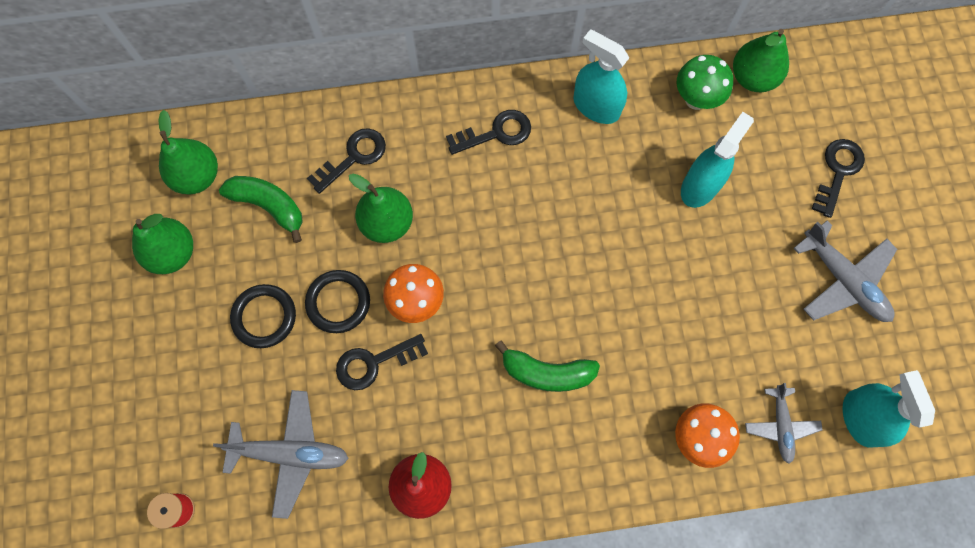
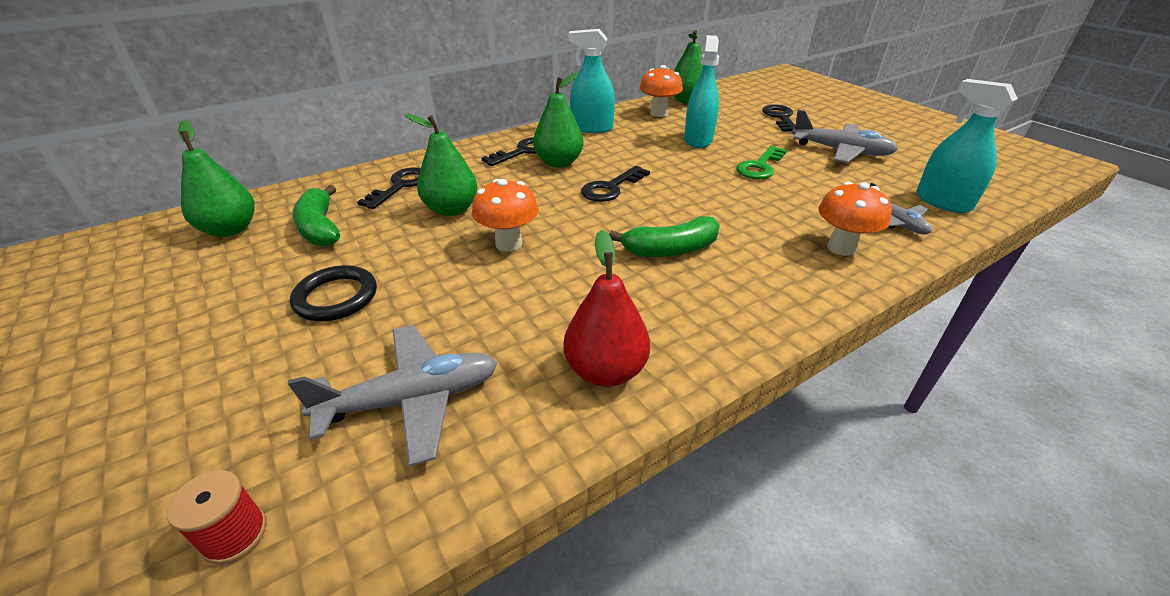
camera: 25 degrees left, 35 degrees down
(172, 253) = (203, 283): green pear -> green pear (559, 163)
(269, 206) = (320, 228): green banana -> green banana turned 120 degrees counterclockwise
(338, 302) = (423, 265): black ring -> none
(374, 363) = (486, 293): black key -> black key (611, 188)
(696, 99) = (659, 113): green mushroom -> orange mushroom
(727, 272) = (760, 166): none -> green key

